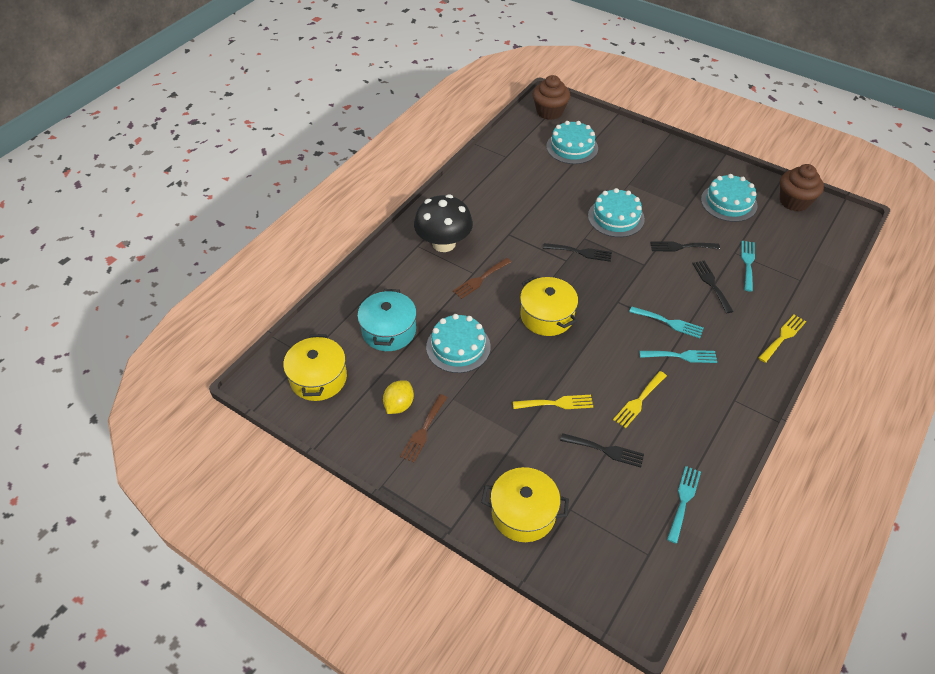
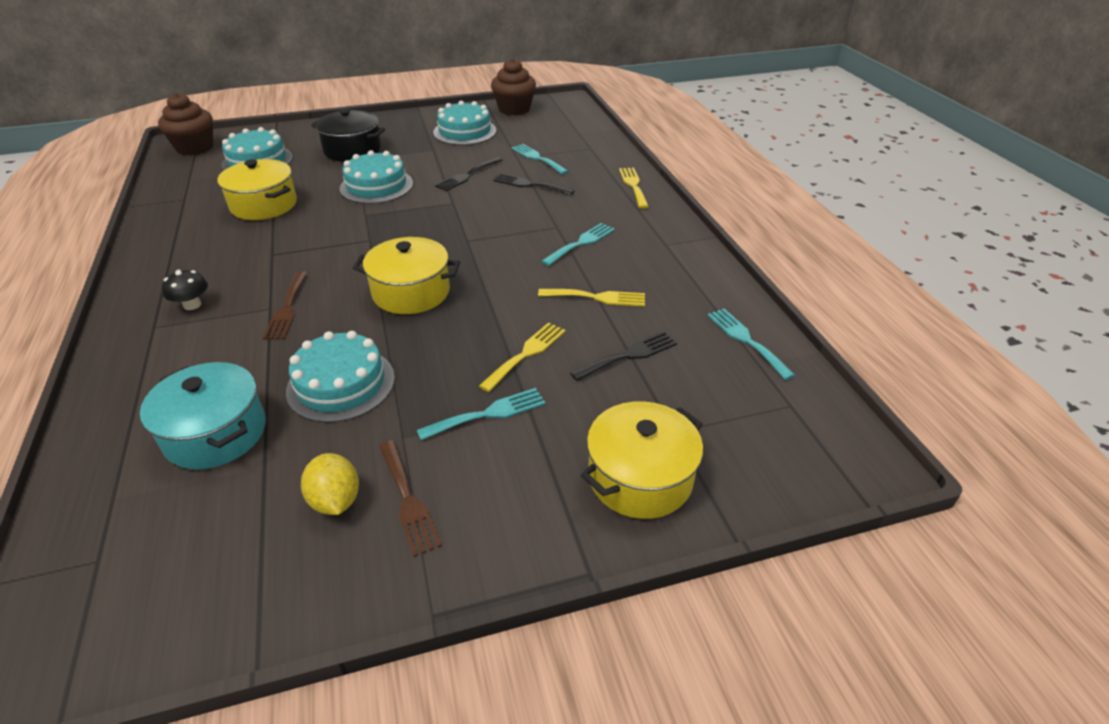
camera: 50 degrees left, 10 degrees down
(318, 378) = (154, 572): yellow pot -> yellow pot (264, 205)
(444, 243) = (192, 305): black mushroom -> black mushroom, size x0.45
(580, 252) = (376, 226): black fork -> none
(635, 173) = (352, 150): none -> black pot
(638, 401) = (597, 297): yellow fork -> yellow fork turned 75 degrees counterclockwise
(669, 323) = (535, 228): turquoise fork -> turquoise fork (488, 414)

